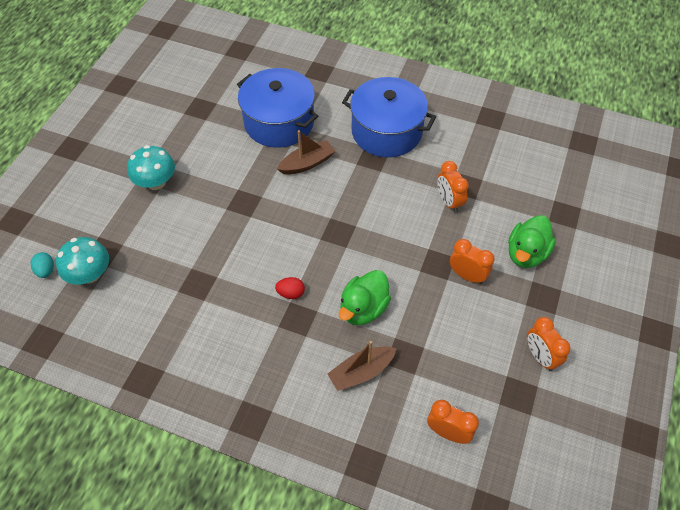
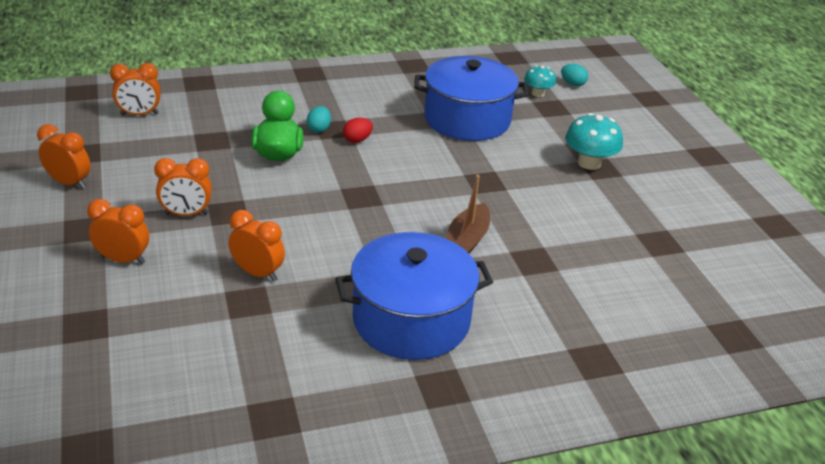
camera: 140 degrees right, 20 degrees down
(90, 274) = (538, 93): turquoise mushroom -> turquoise mushroom, size x0.63
(279, 122) = (554, 268): blue pot -> blue pot (467, 119)
(309, 324) = (319, 129): none -> turquoise egg
(361, 372) = (243, 120): brown boat -> none
(526, 253) = (123, 260): green duck -> orange clock

